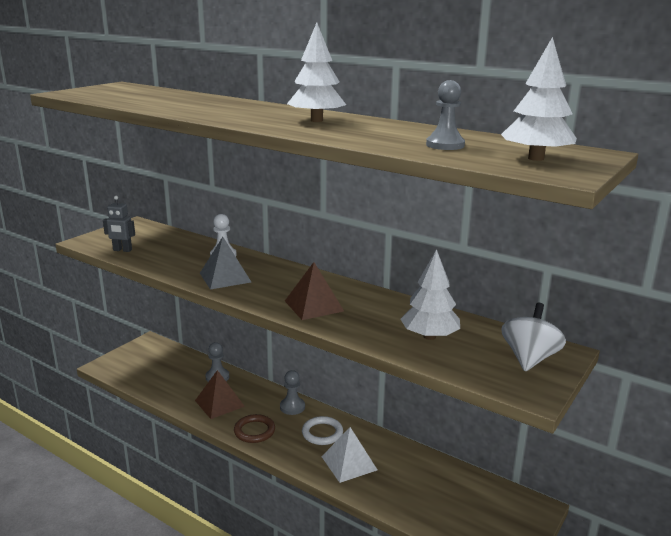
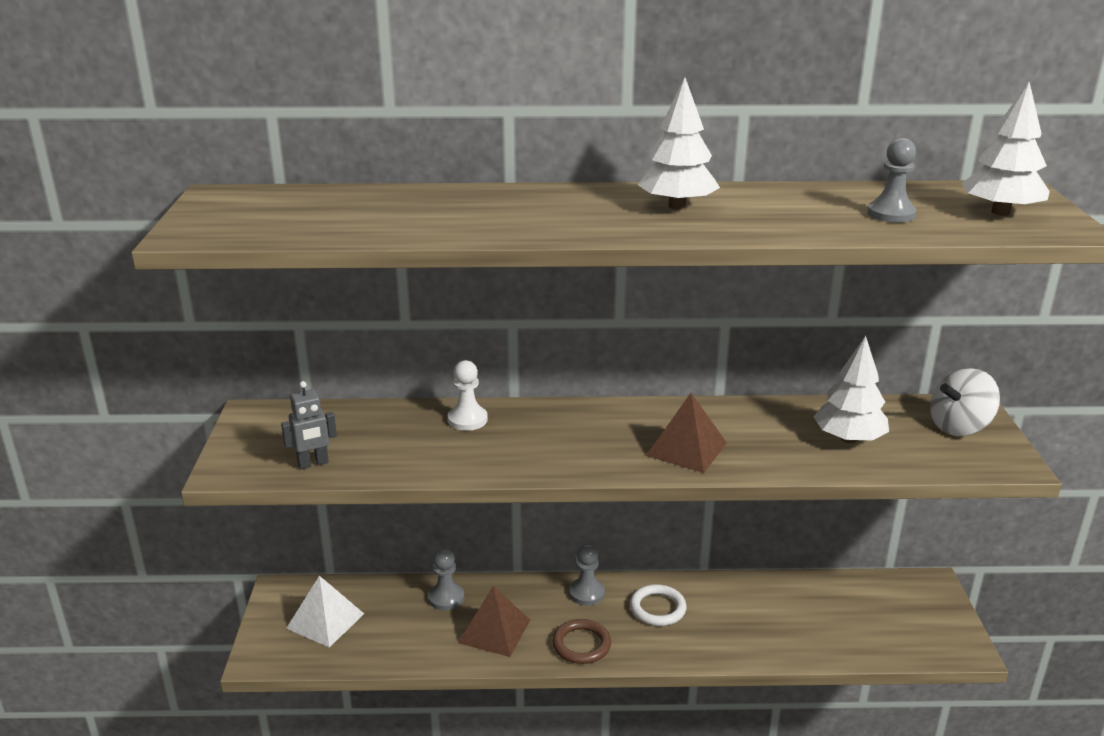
camera: 35 degrees left, 5 degrees up
(225, 277) = (525, 451): grey pyramid -> none
(349, 463) = (725, 628): white pyramid -> white pyramid (325, 621)
(529, 358) = (959, 427): white spinning top -> white spinning top turned 105 degrees counterclockwise

